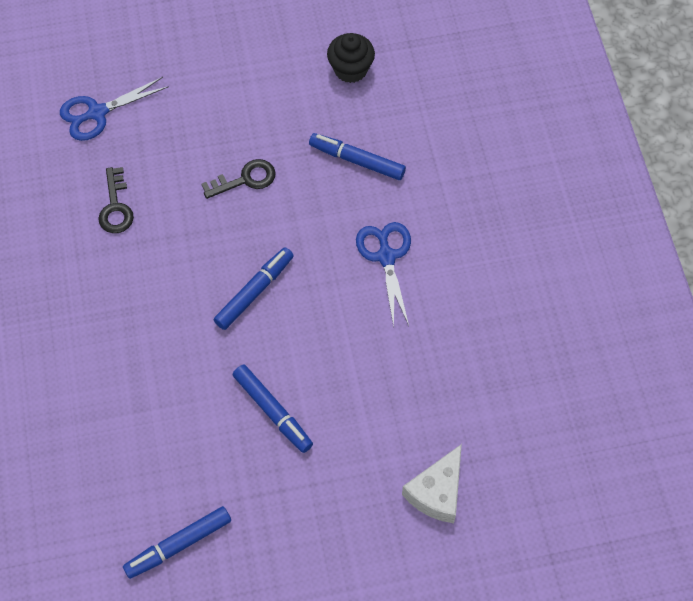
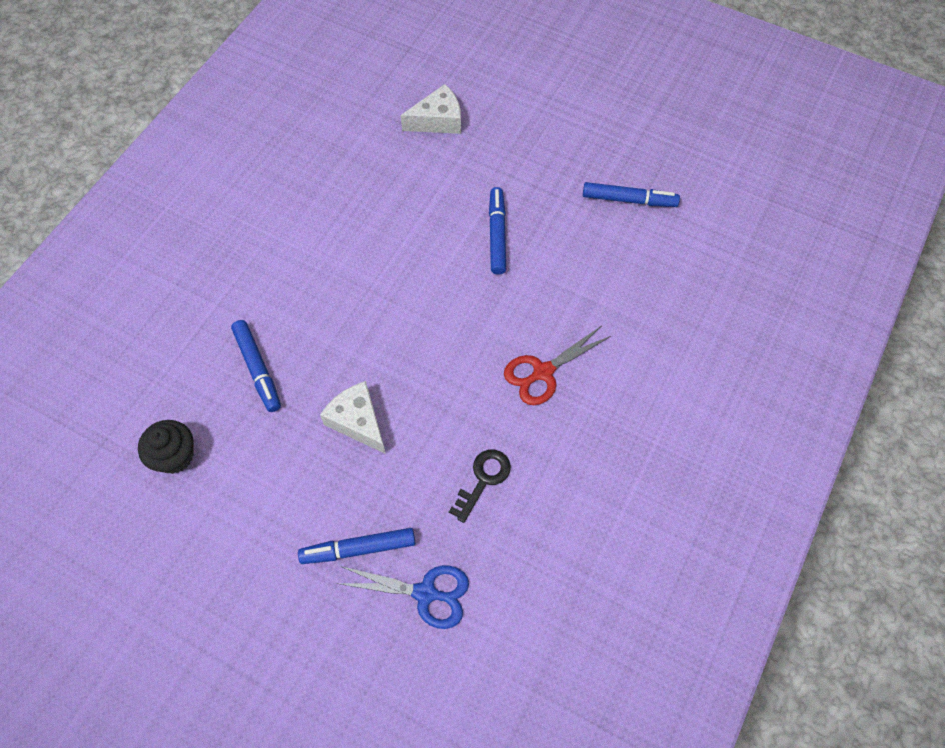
camera: 140 degrees left, 0 degrees up
(133, 317) = (543, 372): none -> red scissors
(245, 179) = (358, 421): black key -> white cheese
(254, 292) = (435, 324): blue marker -> blue marker (358, 549)
(386, 256) = (316, 279): blue scissors -> none

